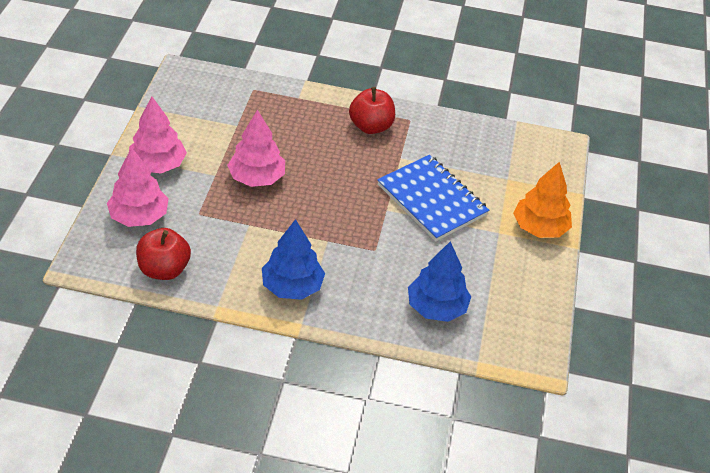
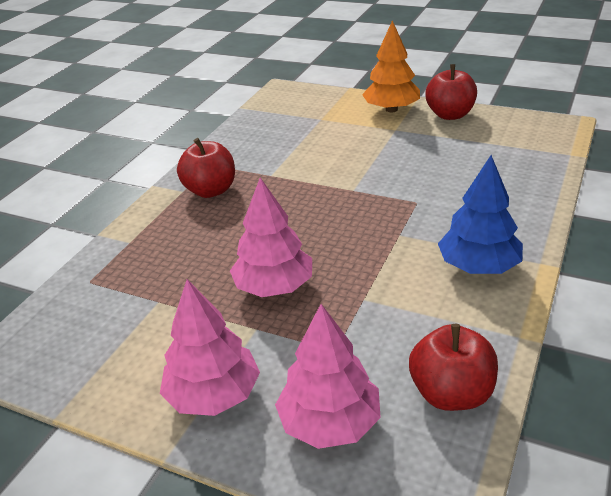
camera: 70 degrees left, 10 degrees down
(432, 200) = (343, 161): blue notebook -> none
(436, 307) = (502, 170): blue tree -> none
(539, 272) = (450, 115): none -> red apple

